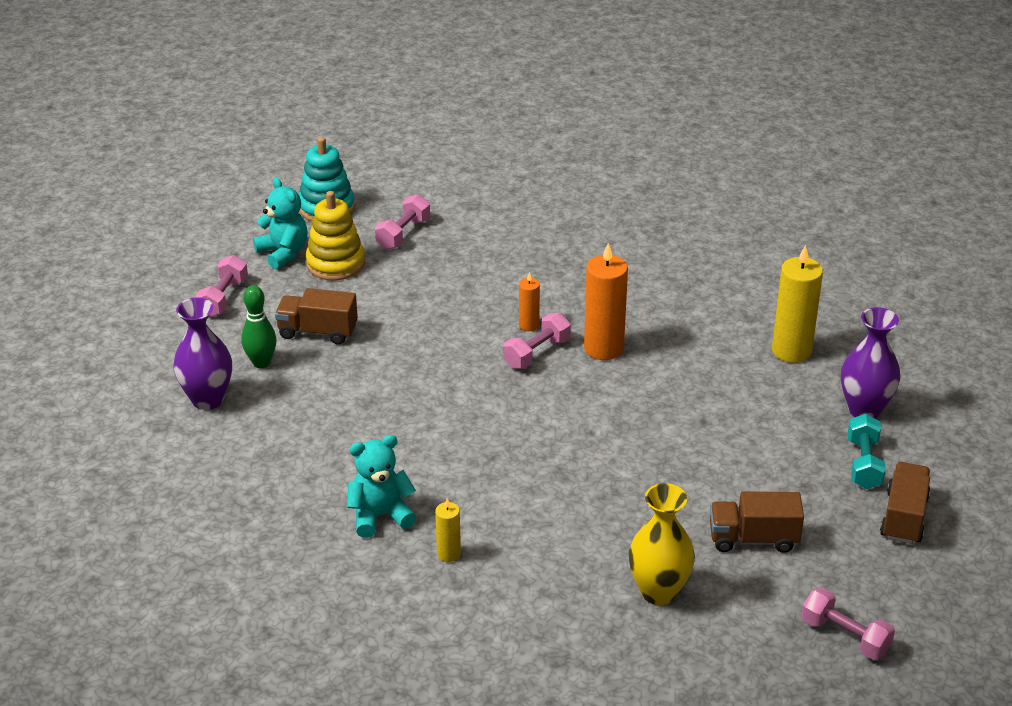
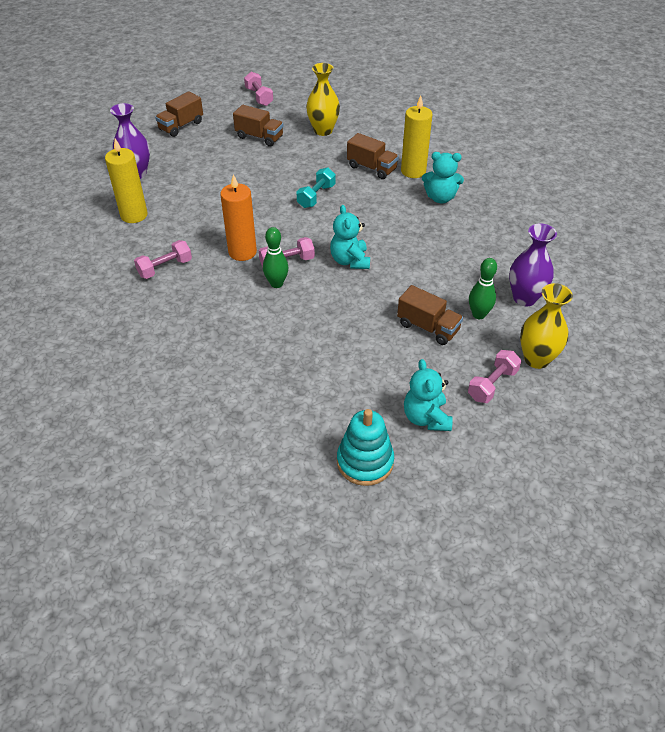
camera: 155 degrees left, 10 degrees up
(179, 335) = (536, 359): none -> yellow vase
(335, 263) = (386, 389): yellow stacking toy -> none
(403, 234) = (313, 402): pink dumbbell -> pink dumbbell (165, 268)
(448, 554) = (413, 171): yellow candle -> yellow candle, size x1.92
(457, 379) = (350, 261): none -> turquoise teddy bear
(520, 537) = (372, 168): none -> brown truck
(529, 325) = (276, 284): orange candle -> green bowling pin
(864, 464) = (170, 150): turquoise dumbbell -> turquoise dumbbell (316, 196)

